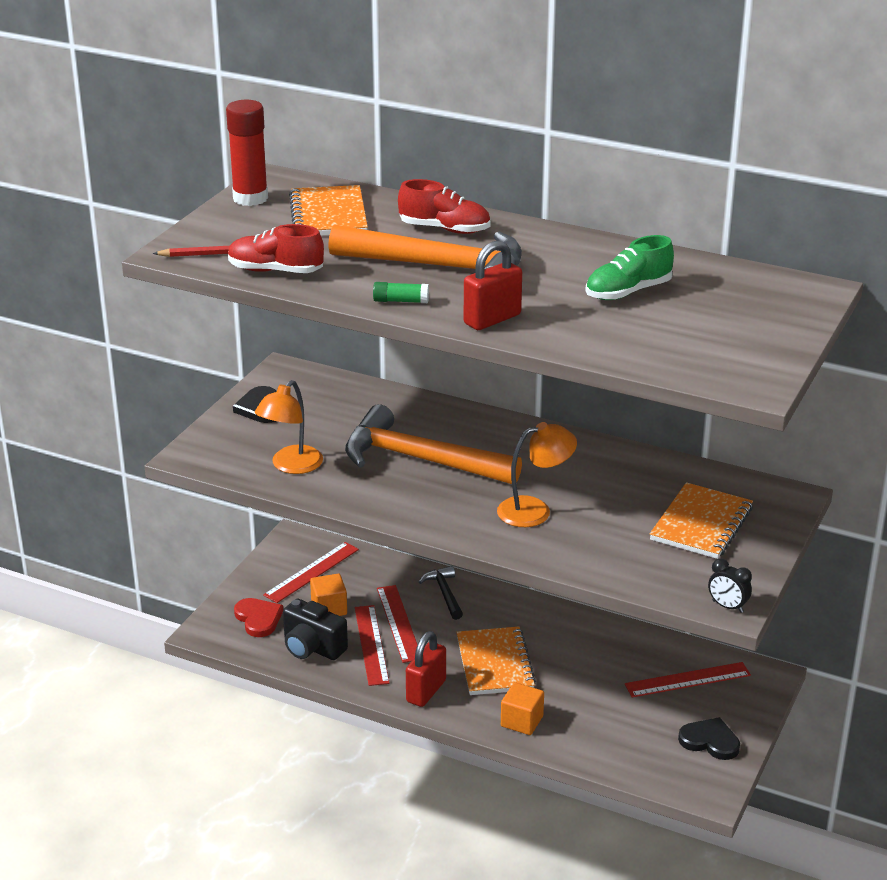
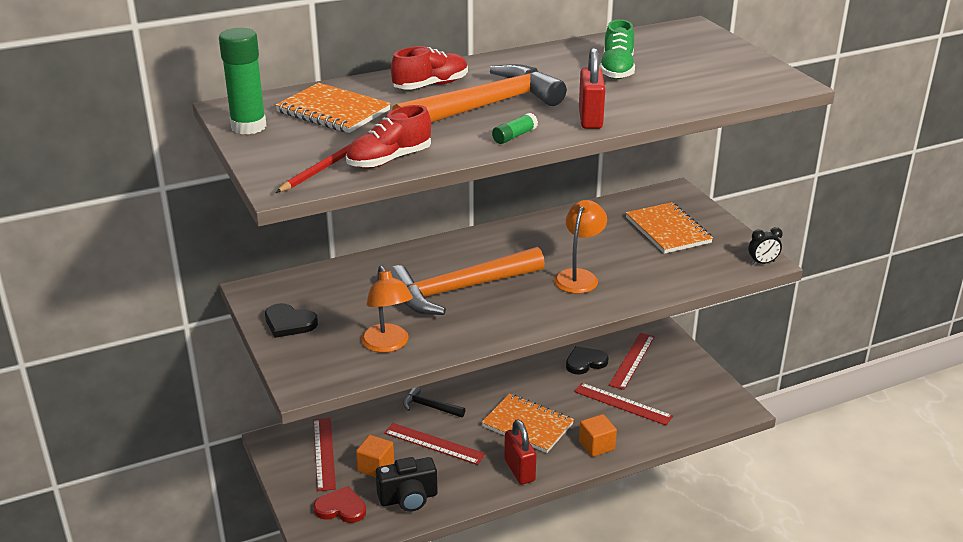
camera: 50 degrees left, 0 degrees up
(250, 198) = (248, 127): red glue stick -> green glue stick
(371, 644) = (440, 468): red ruler -> red ruler (622, 404)
(710, 741) = (695, 384): black heart -> black heart (585, 362)

